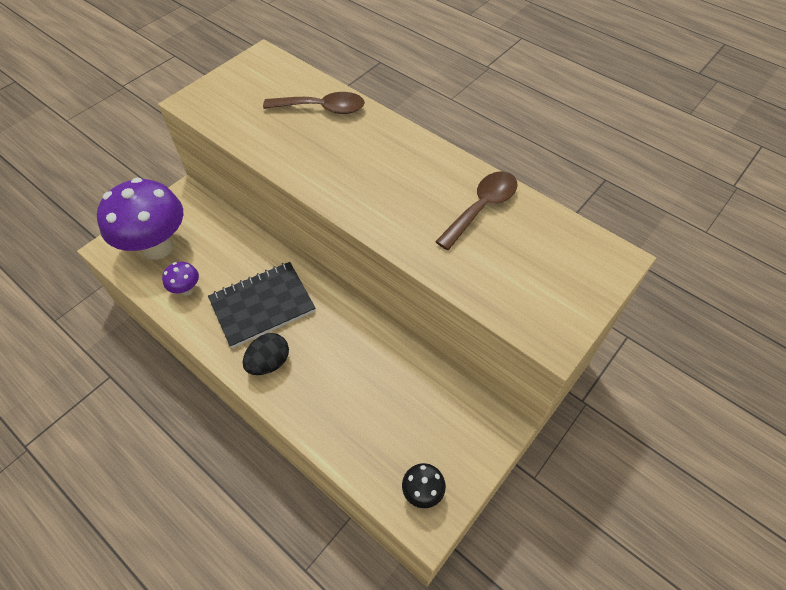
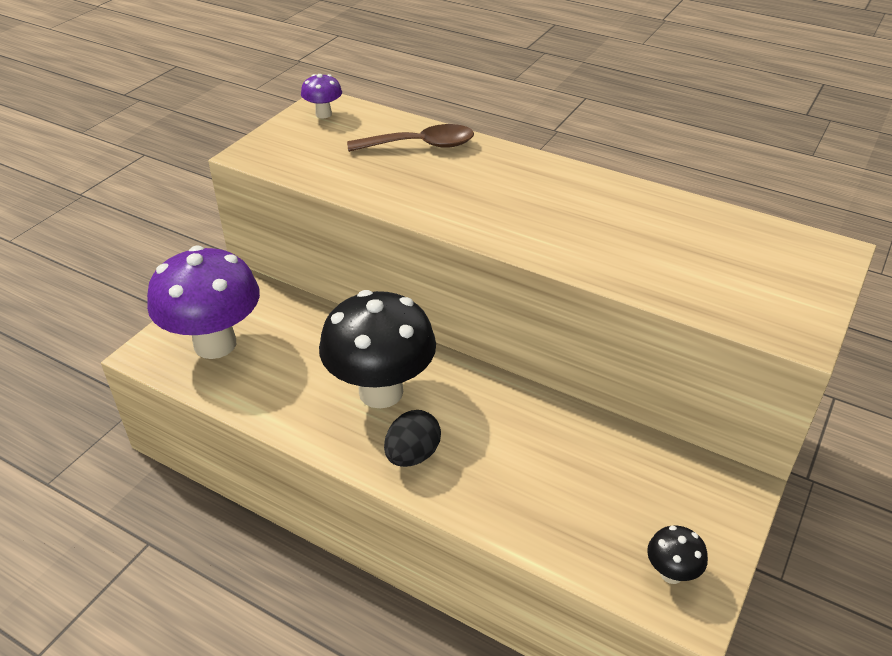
camera: 10 degrees left, 15 degrees down
(186, 289) = (271, 387): purple mushroom -> purple mushroom (323, 114)
(262, 305) = (381, 392): black notebook -> black mushroom
(482, 207) = (655, 220): brown spoon -> none

